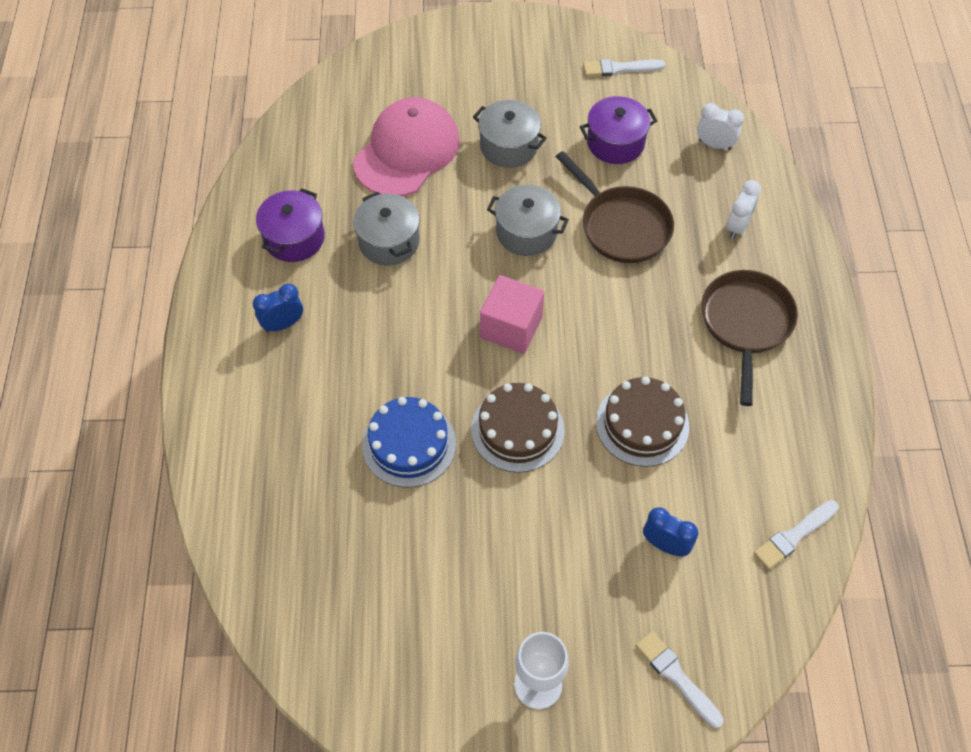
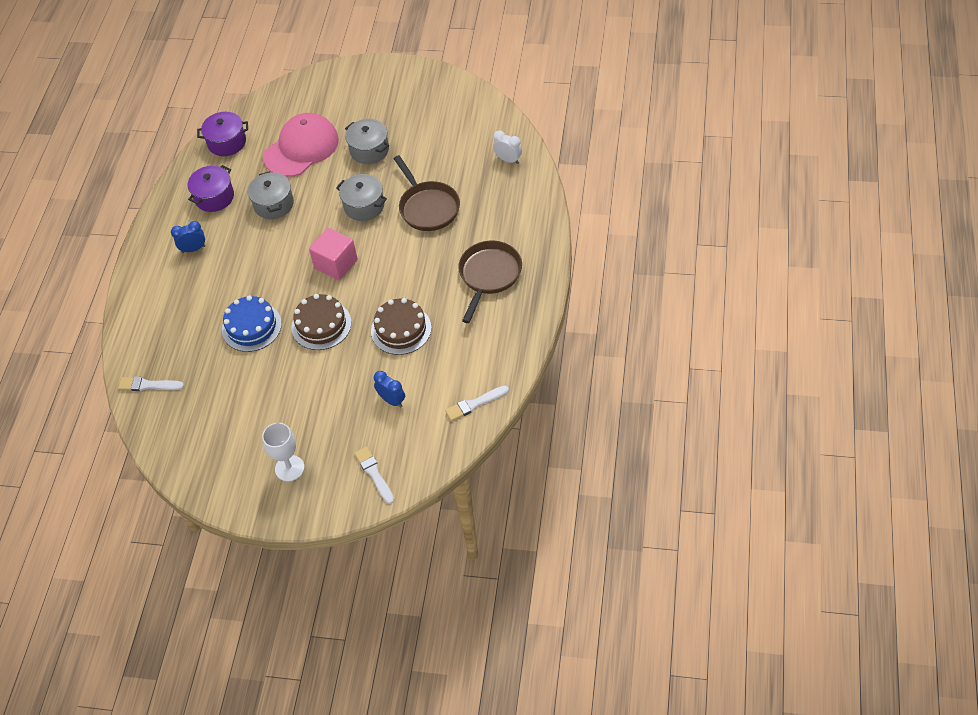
camera: 15 degrees right, 5 degrees down
(615, 143) = (441, 153): purple pot -> purple pot (227, 142)
(619, 68) = (460, 104): white brush -> white brush (148, 385)
(737, 226) = (505, 214): white clock -> none

